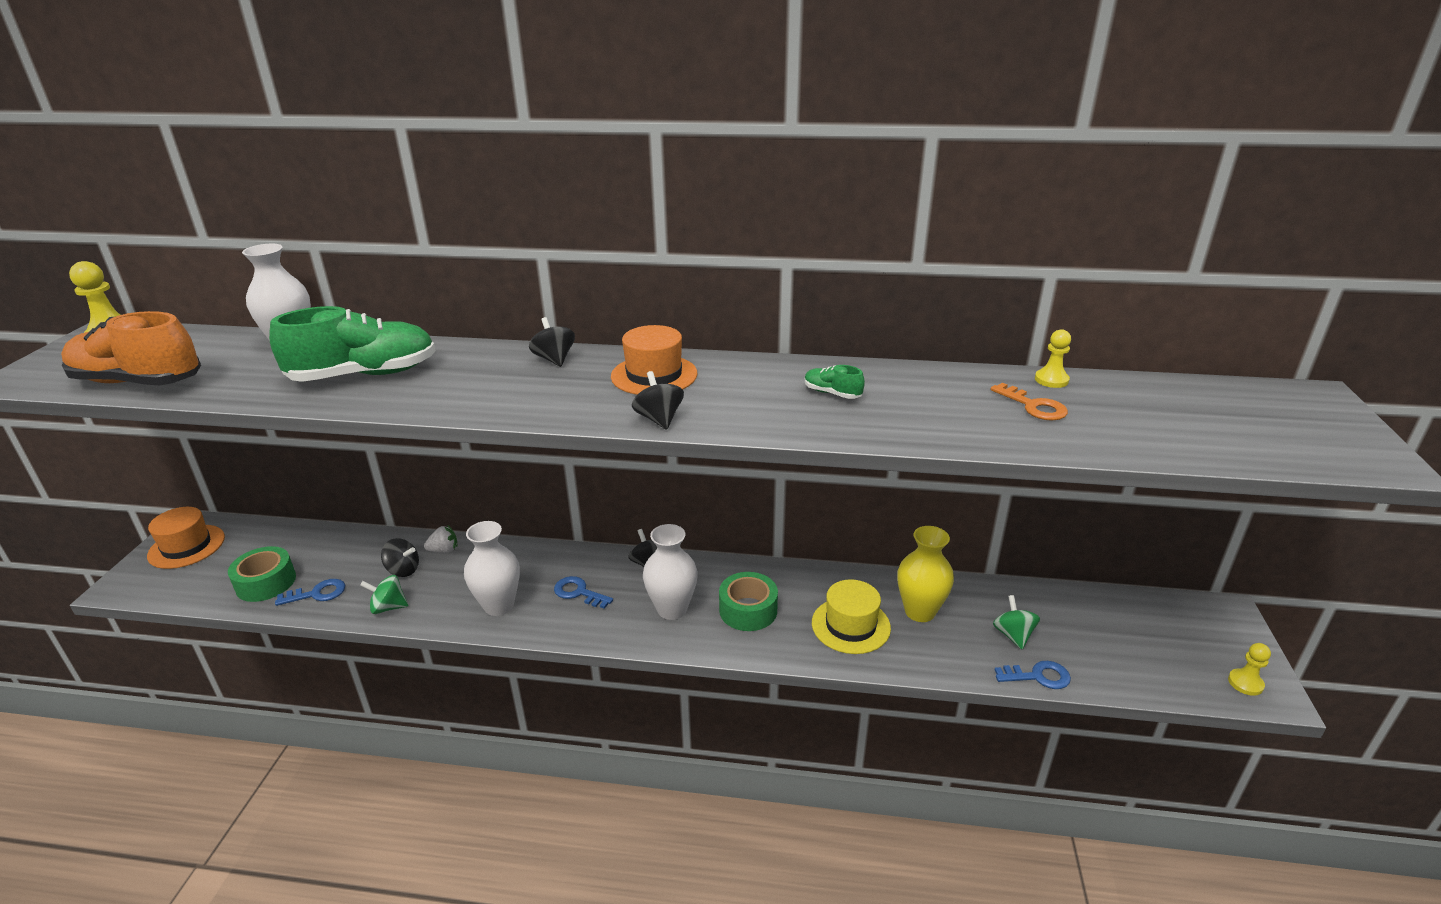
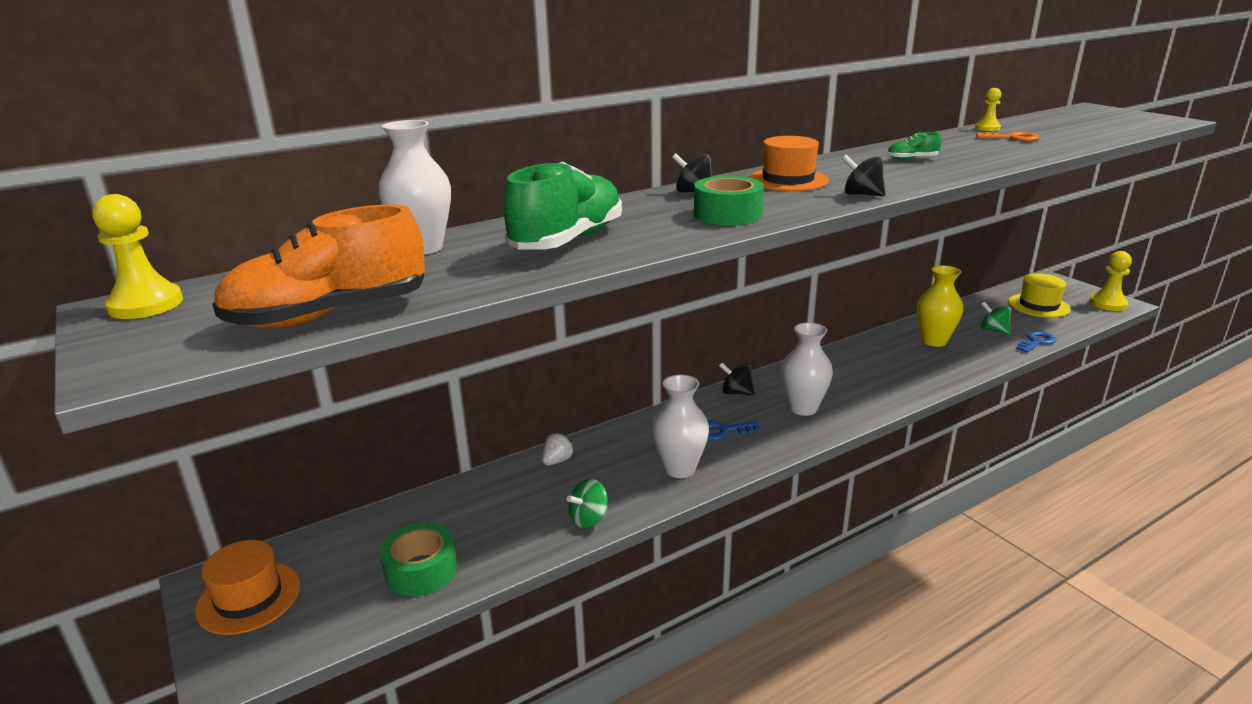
camera: 40 degrees left, 5 degrees down
(317, 593) = (497, 547): blue key -> none
(403, 570) = (548, 490): black spinning top -> none
(748, 610) = (848, 385): green tape -> green tape (727, 214)
(850, 625) = (915, 364): yellow hat -> yellow hat (1038, 305)
(1245, 683) = (1108, 304): yellow pawn -> yellow pawn, size x1.61

